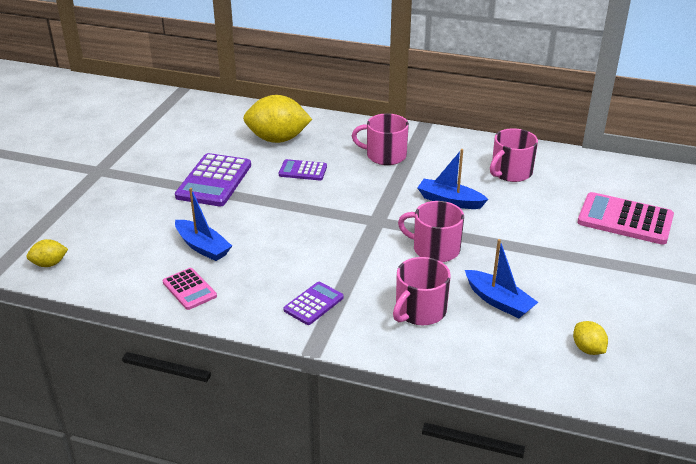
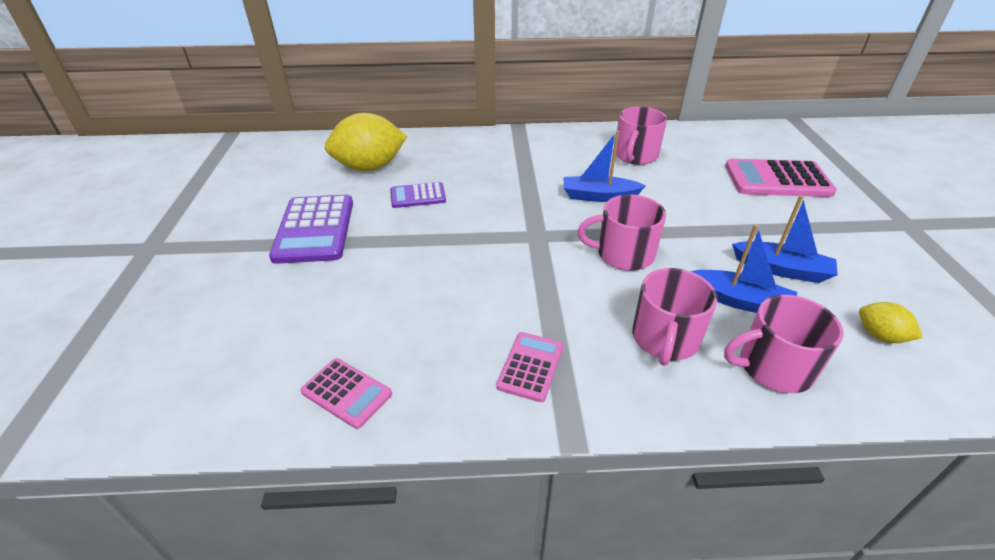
camera: 20 degrees left, 5 degrees up
(49, 264) = (103, 411): yellow lemon -> none
(203, 247) = (338, 321): blue boat -> blue boat (781, 269)
(313, 304) = (531, 366): purple calculator -> pink calculator
(385, 155) = (498, 162): pink mug -> pink mug (773, 367)

